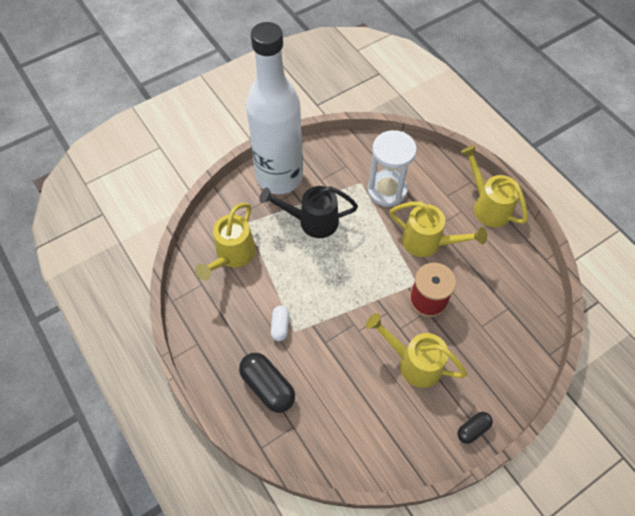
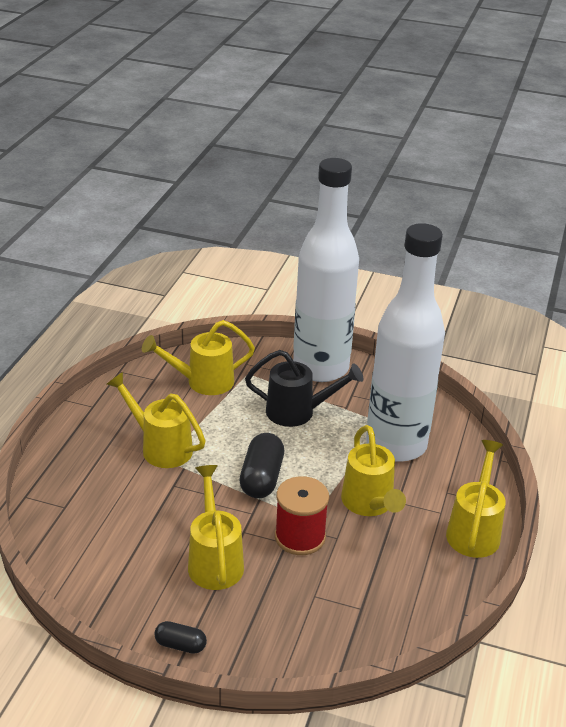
camera: 50 degrees right, 25 degrees down
(268, 386) = (91, 470): black capsule -> black capsule (262, 478)
(280, 326) = (161, 447): white capsule -> yellow watering can
(312, 221) = (297, 412): black watering can -> black watering can turned 135 degrees clockwise
(387, 190) = (396, 445): white hourglass -> white bottle

